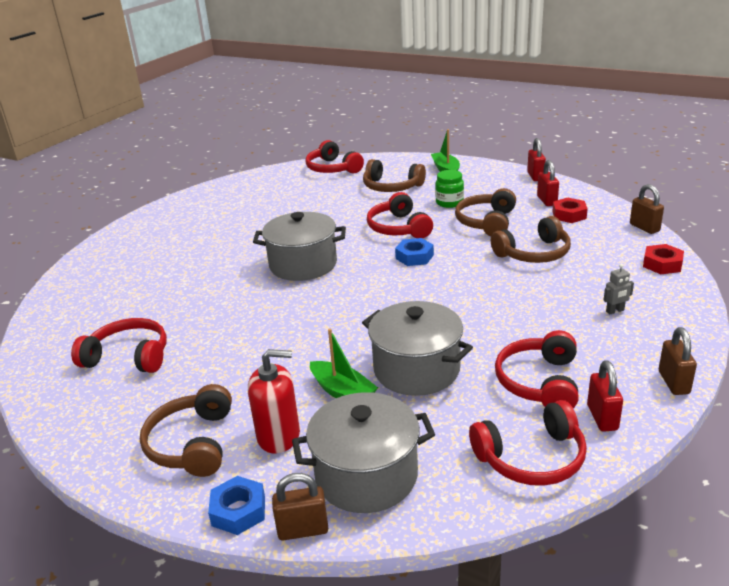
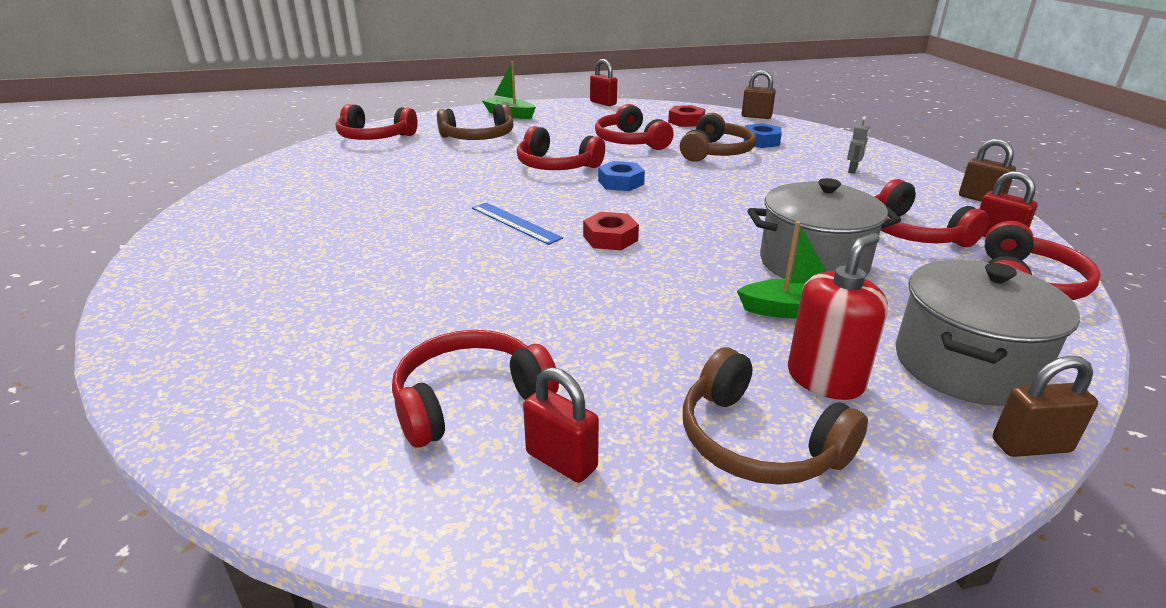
camera: 45 degrees left, 0 degrees up
(238, 511) = (948, 473): blue nut -> blue nut (761, 141)
(303, 264) = (515, 223): grey pot -> blue ruler
(303, 530) = (1031, 446): brown padlock -> brown padlock turned 45 degrees clockwise
(449, 202) = (565, 136): green jar -> none
(486, 222) = (630, 141): brown headphones -> red headphones
(547, 201) = (648, 116): red padlock -> red padlock (561, 461)
(662, 264) = (816, 134): red nut -> red nut (610, 238)

